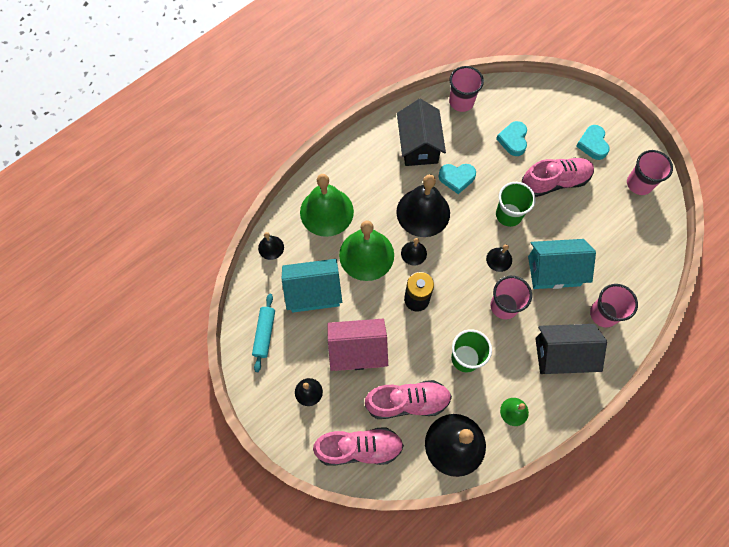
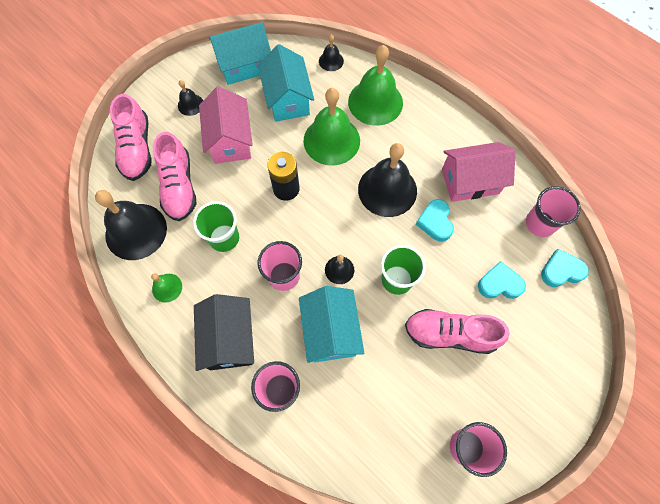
camera: 85 degrees right, 0 degrees up
(264, 334) = (244, 66): turquoise rolling pin -> turquoise house
(413, 253) = (338, 183): black bell -> none
(418, 145) = (470, 181): black house -> pink house
(554, 182) = (450, 334): pink shoe -> pink shoe turned 120 degrees clockwise
(592, 144) = (515, 384): turquoise heart -> turquoise heart (561, 271)

